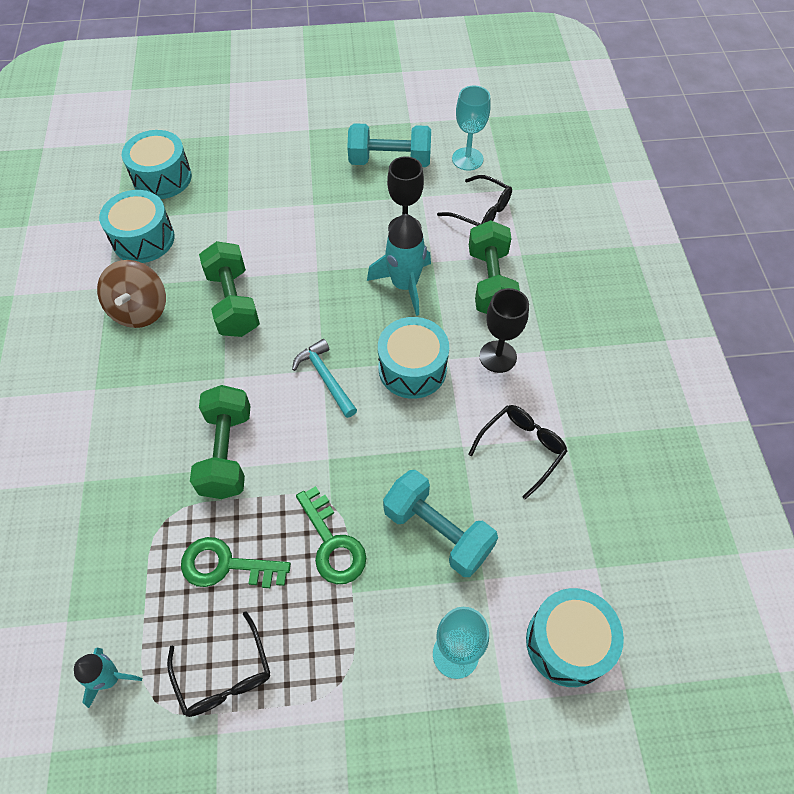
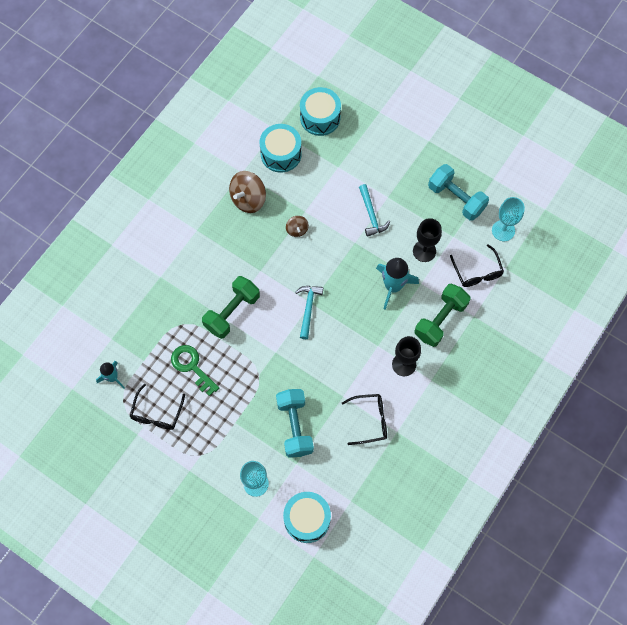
camera: 40 degrees right, 10 degrees up
(233, 303) = (297, 230): green dumbbell -> brown spinning top
(310, 232) = (371, 214): none -> turquoise hammer
(332, 543) = (244, 394): green key -> none
(412, 368) = (355, 337): turquoise drum -> none

